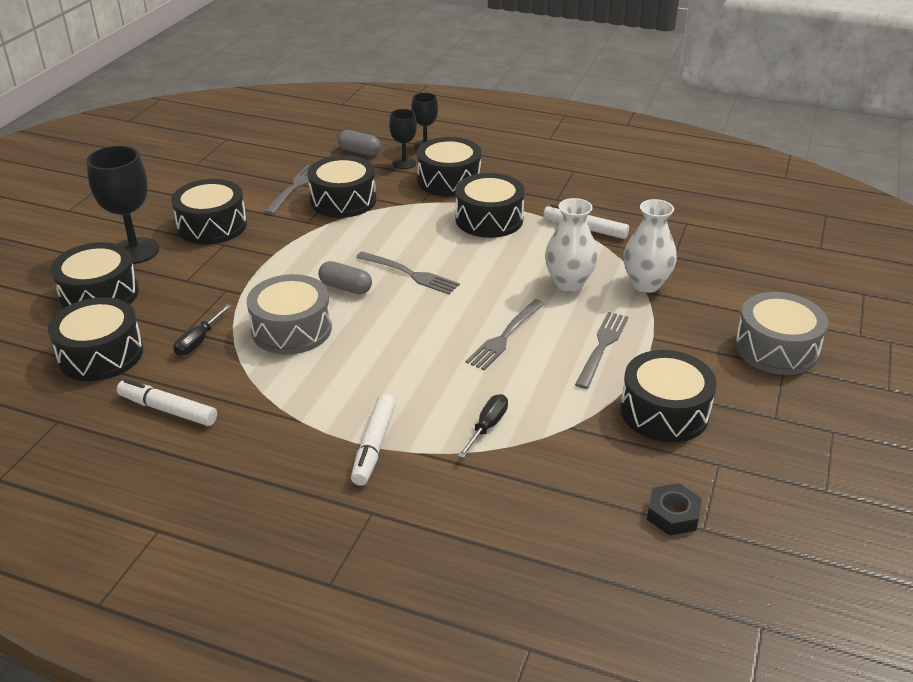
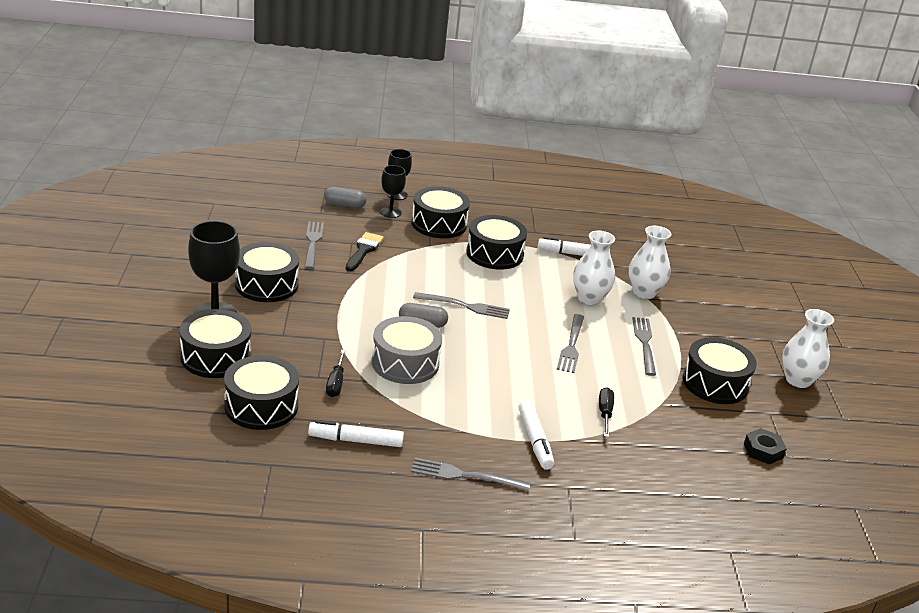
camera: 25 degrees left, 5 degrees down
(256, 474) = (464, 475): none -> grey fork
(343, 200) = (364, 250): black drum -> black brush
(776, 348) = (759, 328): grey drum -> none
(789, 426) = (798, 380): none -> white vase

